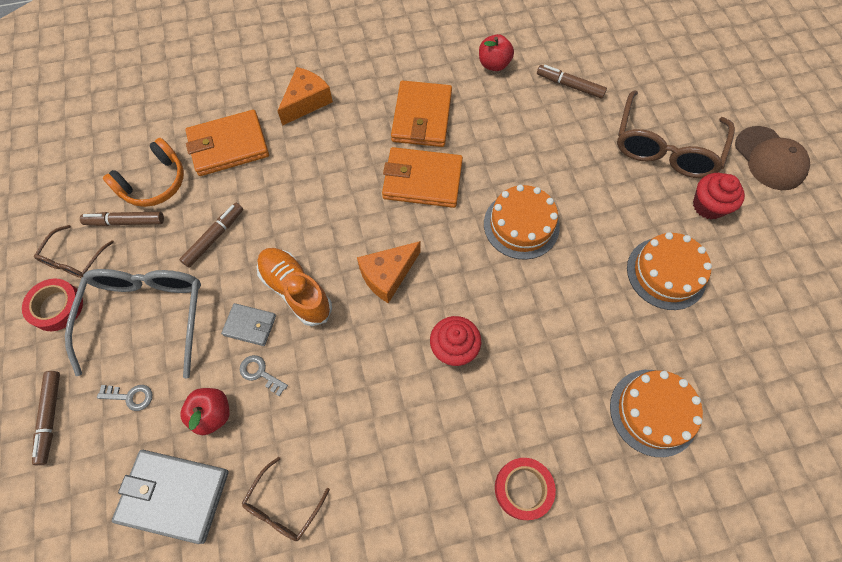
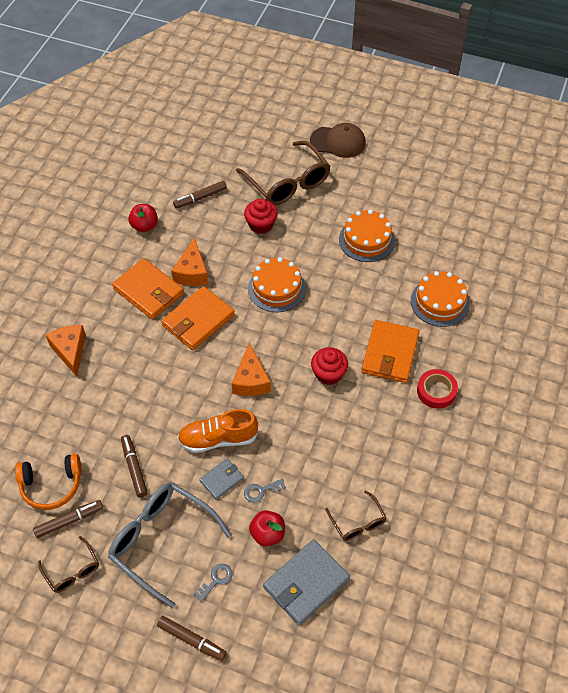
camera: 55 degrees left, 10 degrees down
(57, 307) = (104, 600): red tape -> none
(125, 222) = (69, 521): brown marker -> brown marker turned 150 degrees counterclockwise
(154, 183) = (51, 485): orange headphones -> orange headphones turned 90 degrees clockwise
(229, 146) = (63, 420): orange wallet -> orange wallet (390, 353)
(474, 137) = (192, 272): none -> orange cheese
(708, 206) = (342, 191): red cupcake -> red cupcake (261, 225)

